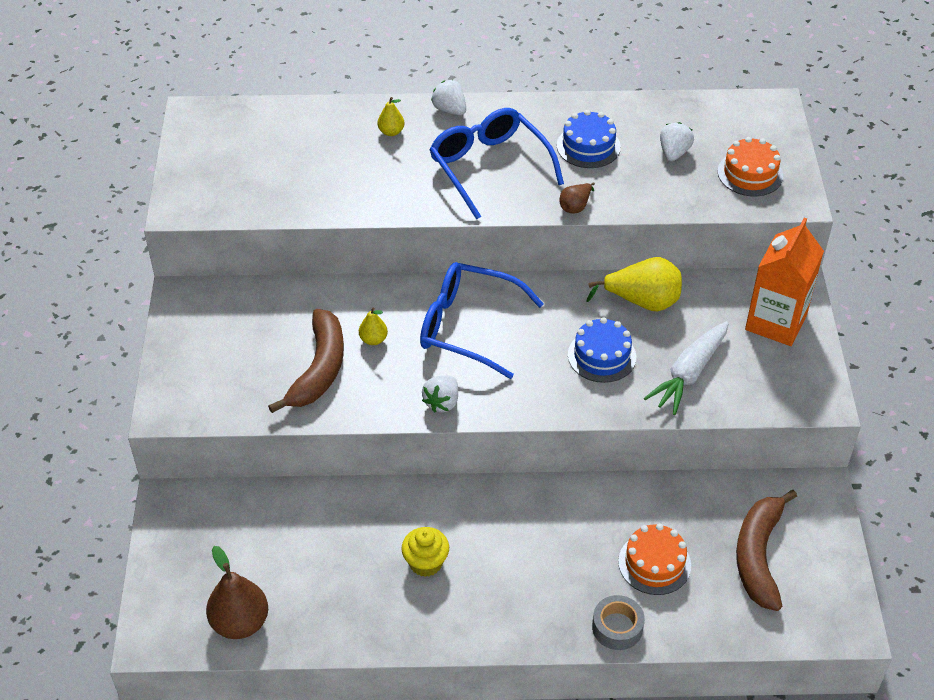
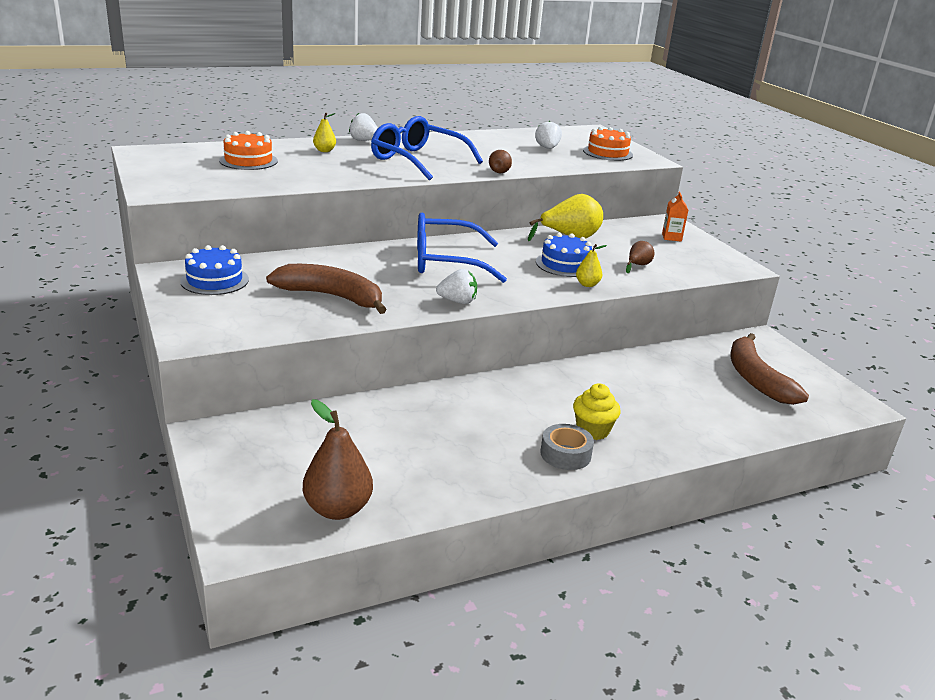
camera: 25 degrees left, 20 degrees down
(319, 369) = (332, 296): brown banana -> brown banana turned 60 degrees counterclockwise
(373, 340) = (370, 276): yellow pear -> yellow pear (587, 284)
(426, 563) = (495, 431): yellow cupcake -> yellow cupcake (592, 430)
(442, 402) = (457, 301): white strawberry -> white strawberry turned 90 degrees counterclockwise
(588, 146) = (484, 149): blue cake -> blue cake (214, 280)
(617, 627) = (692, 440): grey tape -> grey tape (565, 454)
(654, 563) = (685, 397): orange cake -> orange cake (248, 161)
(689, 373) = (637, 265): white carrot -> brown pear
(776, 322) = (671, 237): orange carton -> orange carton, size x0.46

